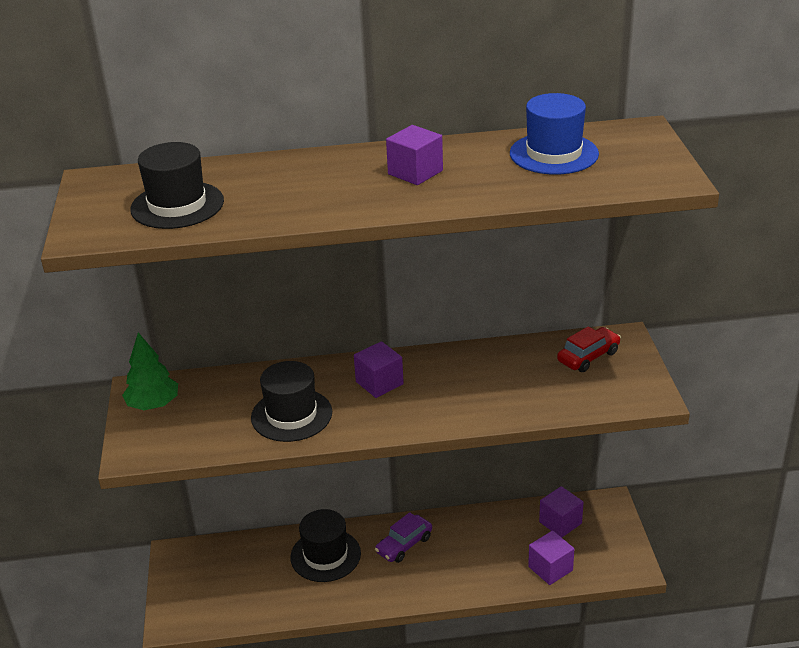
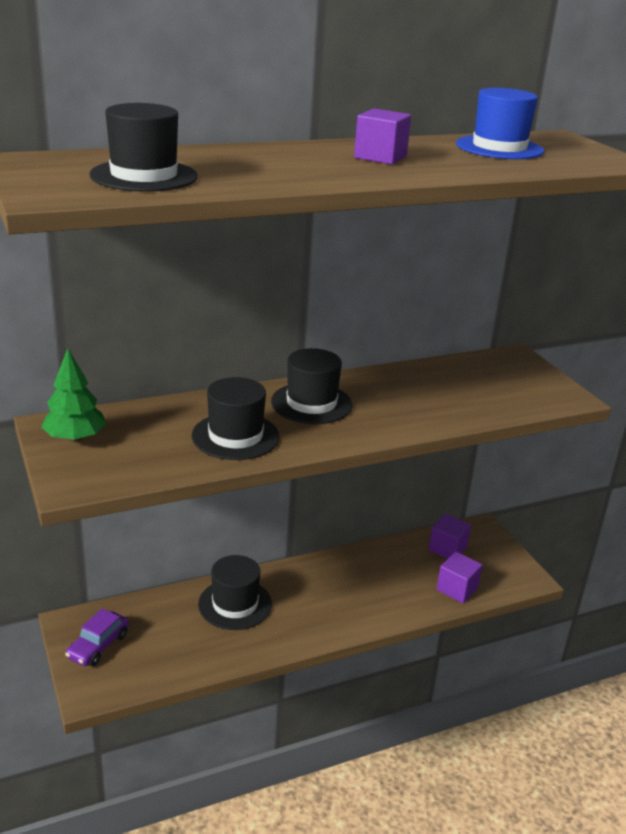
camera: 20 degrees left, 5 degrees down
(379, 383) = (311, 403): purple cube -> black hat
(404, 545) = (310, 585): purple car -> purple car (98, 646)
(588, 357) = (495, 371): red car -> none

